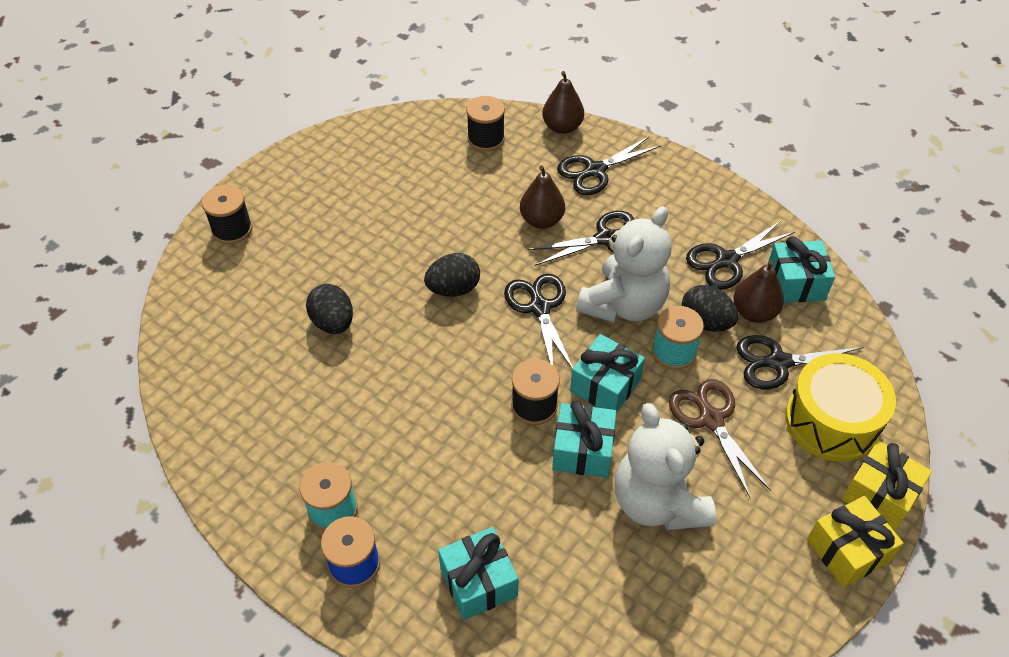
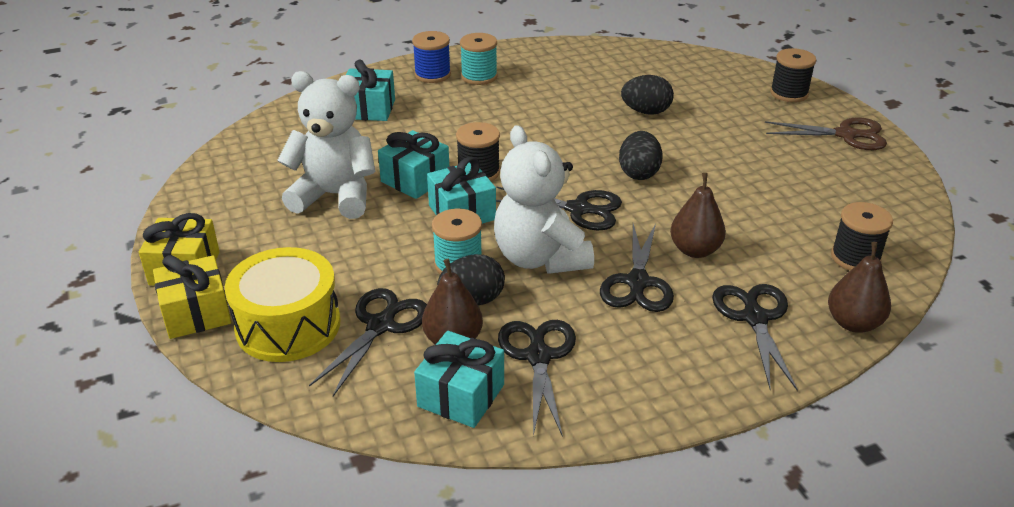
camera: 120 degrees right, 15 degrees down
(710, 419) = (371, 254): brown scissors -> brown scissors (846, 135)

